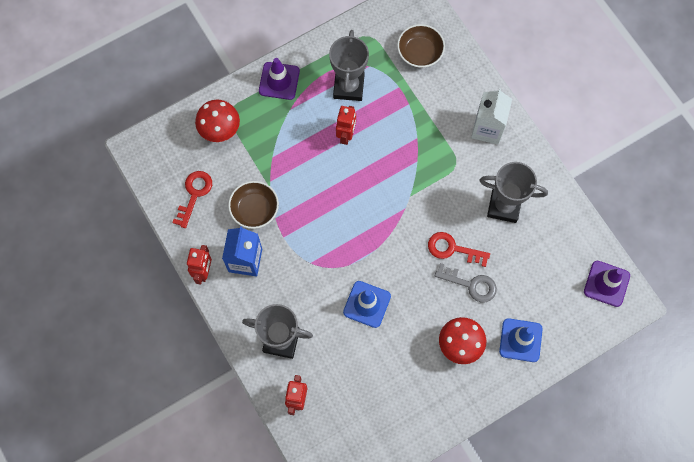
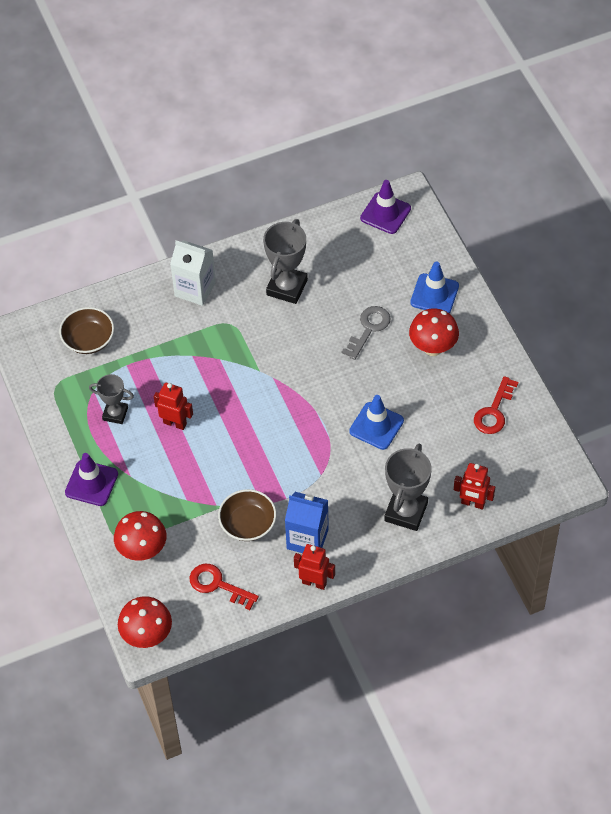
camera: 80 degrees left, 15 degrees down
(143, 148) = (147, 636): none -> red mushroom
(348, 87) = (115, 414): grey trophy -> grey trophy, size x0.62
(453, 249) = (327, 339): red key -> red key (494, 411)

